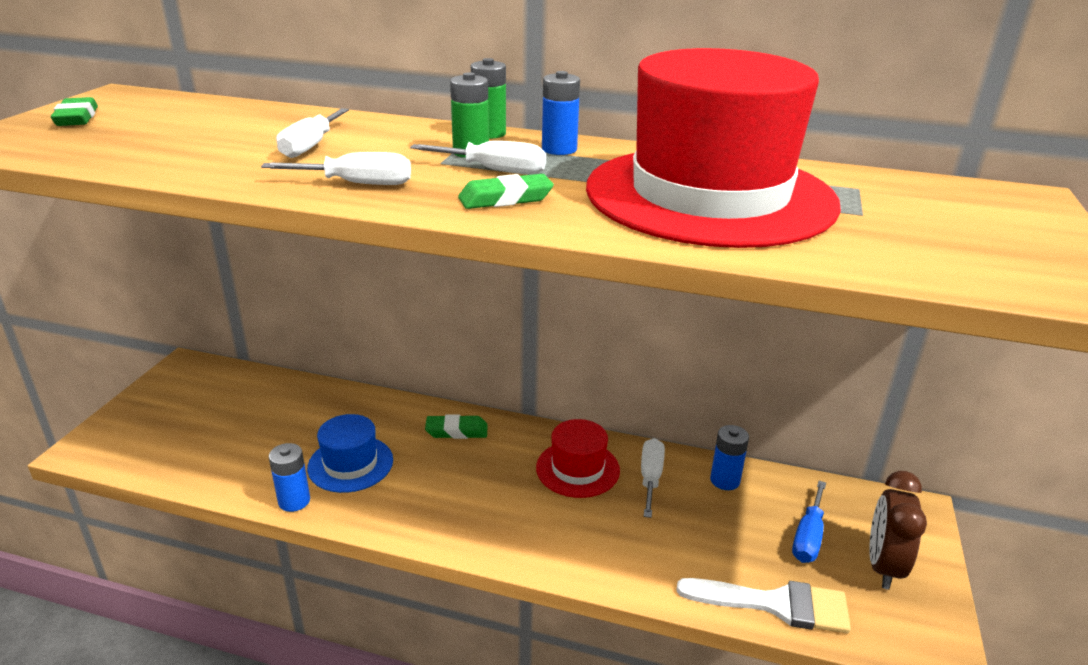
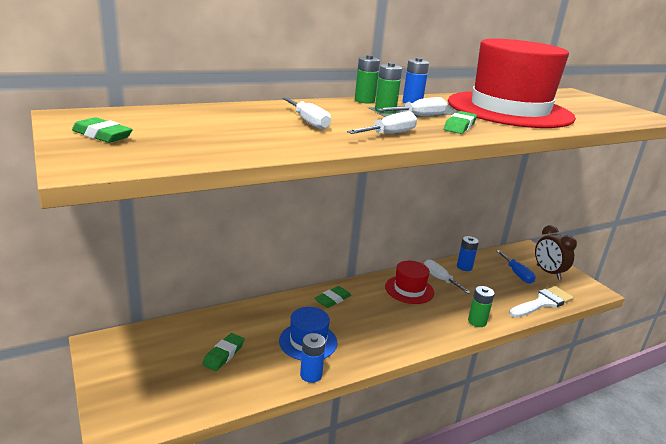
camera: 45 degrees left, 5 degrees down
(255, 431) = (223, 354): none -> green eraser
(603, 564) = (477, 321): none -> green battery

